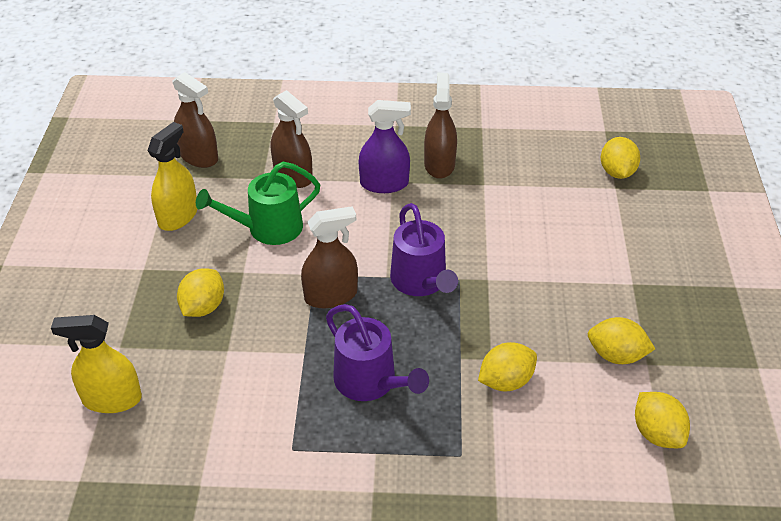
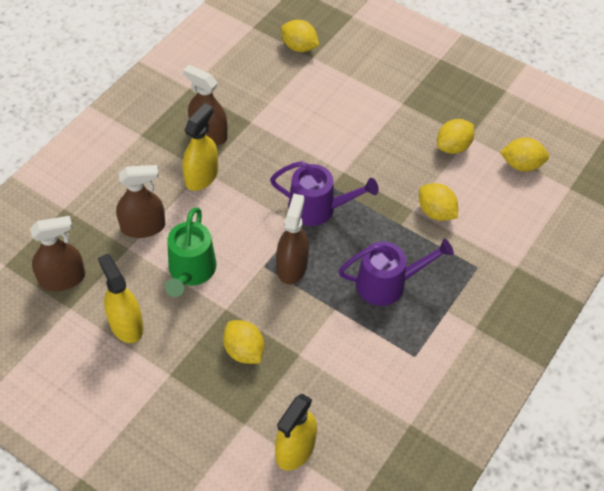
camera: 60 degrees left, 10 degrees up
(384, 184) = (201, 176): purple spray bottle -> yellow spray bottle
(506, 381) = (436, 212): yellow lemon -> yellow lemon turned 45 degrees counterclockwise

